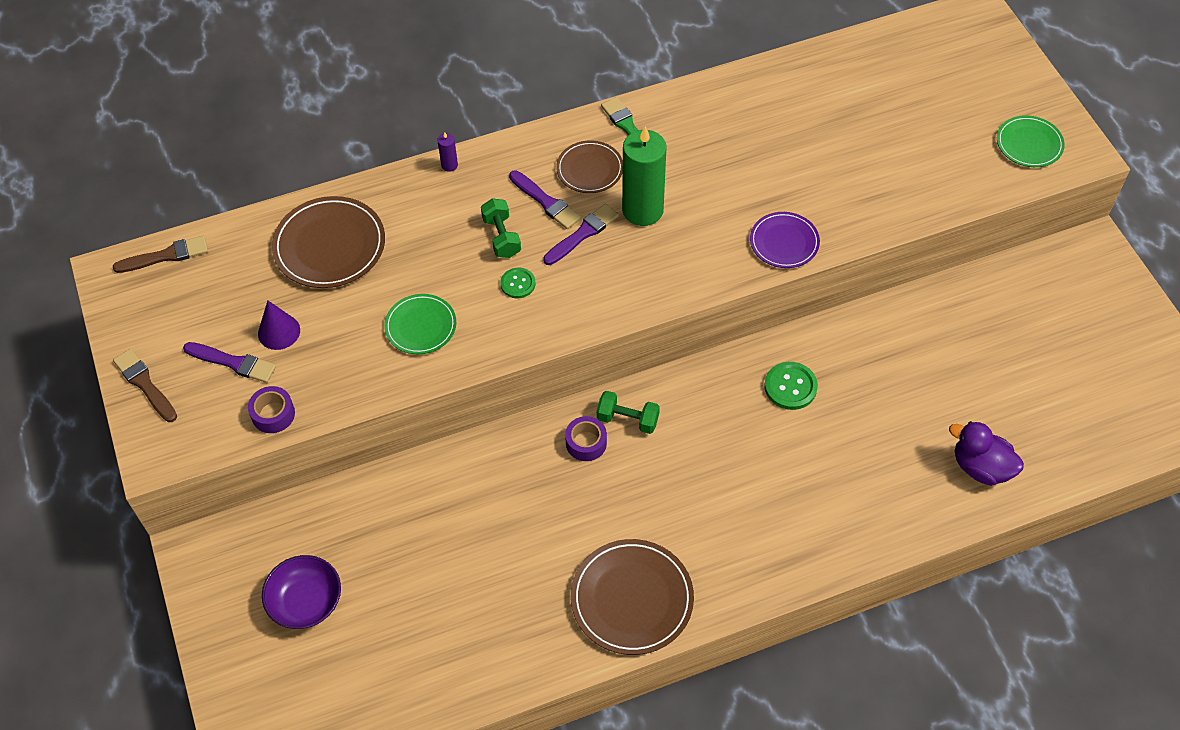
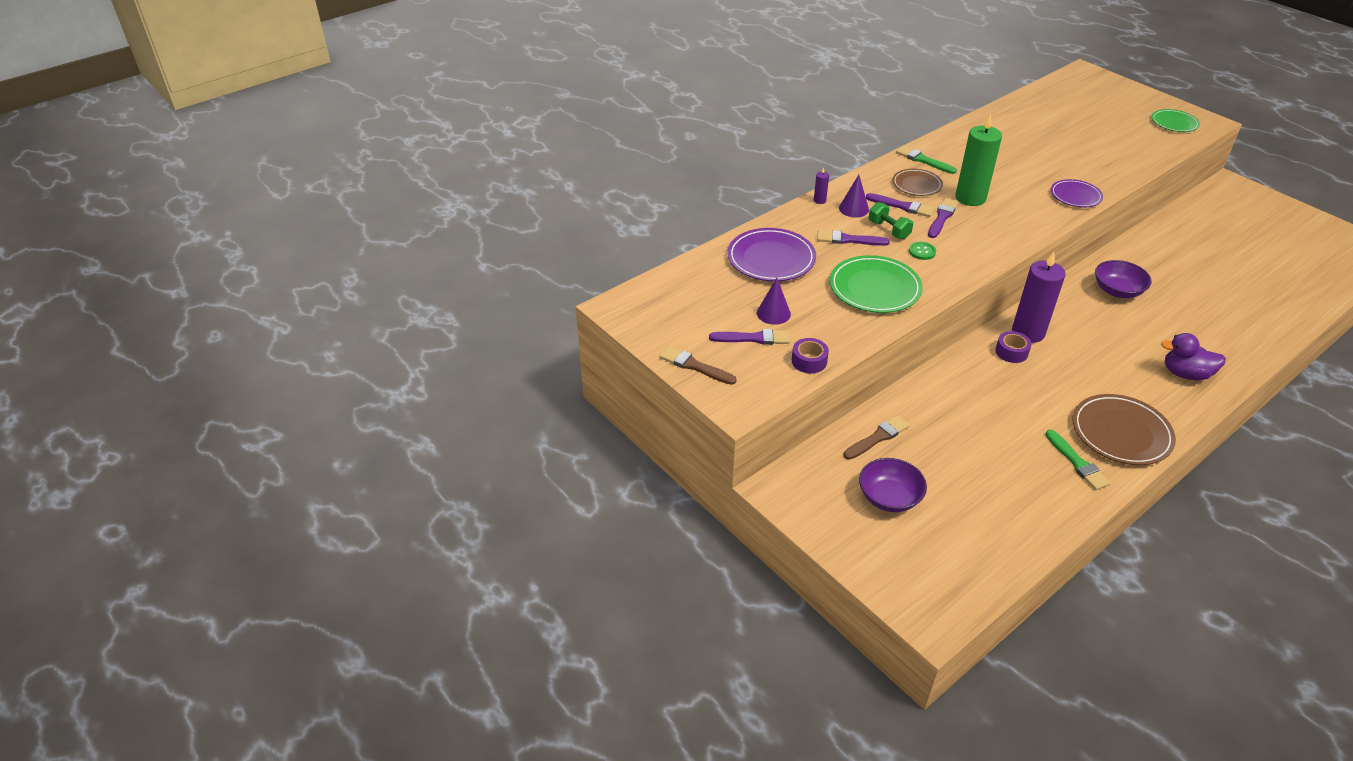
camera: 20 degrees left, 15 degrees down
(166, 256) = (651, 289): brown brush -> brown brush (877, 438)
(329, 246) = (771, 259): brown plate -> purple plate
(421, 326) = (874, 288): green plate -> green plate, size x1.63
(442, 240) = (849, 240): none -> purple brush
(482, 190) = (853, 208): none -> purple cone
(549, 623) = (1077, 462): none -> green brush
(627, 419) = (1028, 332): green dumbbell -> purple candle
(790, 387) = (1117, 291): green button -> purple bowl
(981, 467) = (1272, 305): purple duck -> purple duck (1185, 374)

